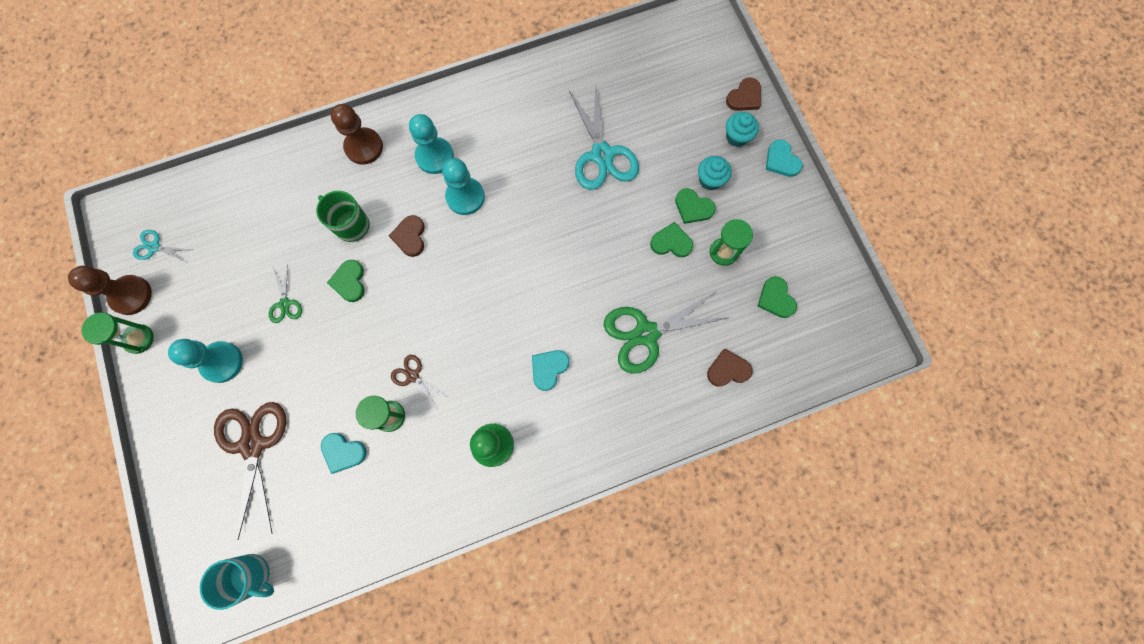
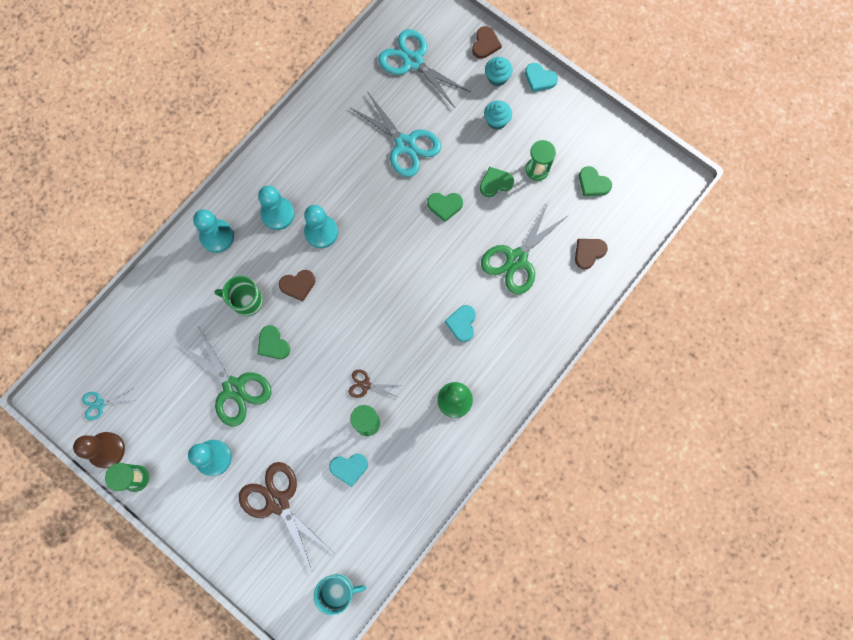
camera: 30 degrees left, 0 degrees up
(285, 304) = (233, 388): green scissors -> green scissors, size x2.06
(364, 147) = (217, 236): brown pawn -> turquoise pawn
(410, 237) = (298, 285): brown heart -> brown heart turned 75 degrees counterclockwise
(660, 77) = (413, 61): none -> turquoise scissors
(693, 207) = (496, 148): green heart -> green heart (445, 206)

